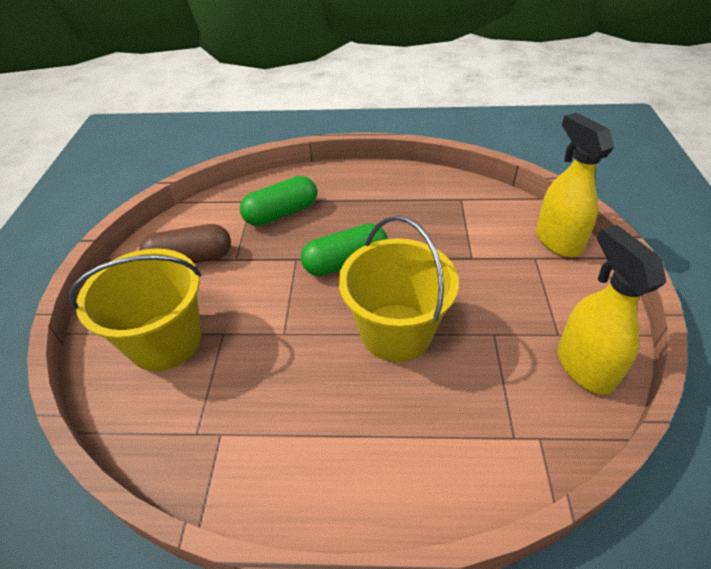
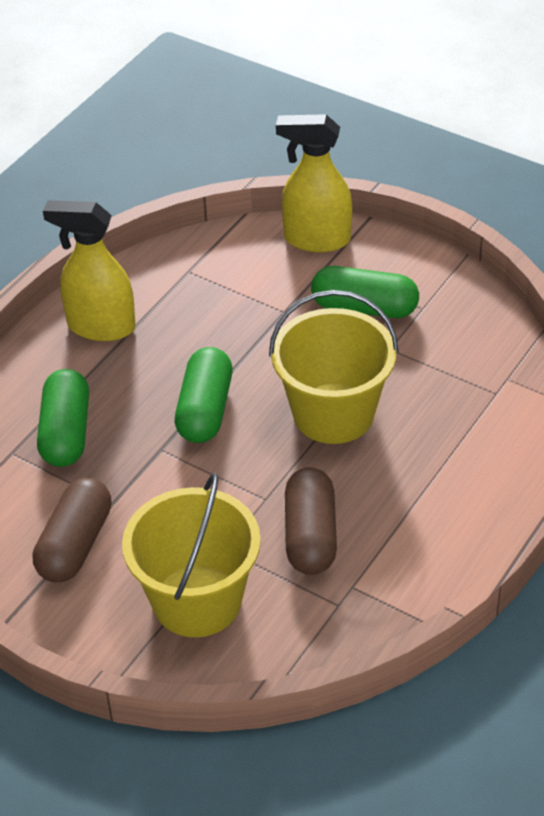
camera: 60 degrees left, 0 degrees up
(261, 378) = (310, 536): none -> brown capsule
(520, 298) = (364, 308): none -> green capsule
(584, 366) = (466, 313): yellow spray bottle -> yellow spray bottle (100, 326)

